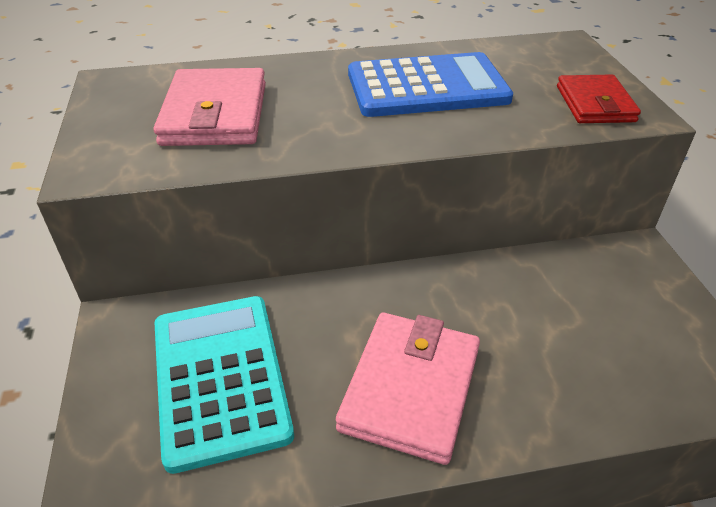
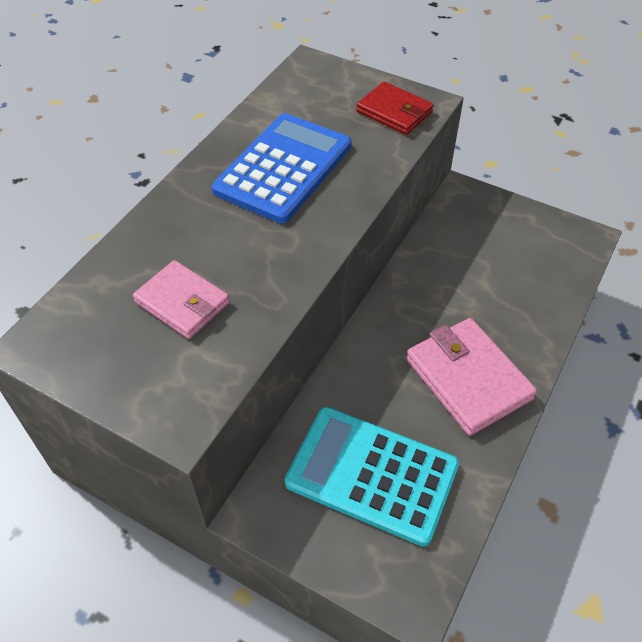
camera: 50 degrees left, 10 degrees up
(215, 114) = (182, 302): pink wallet -> pink wallet, size x0.65

